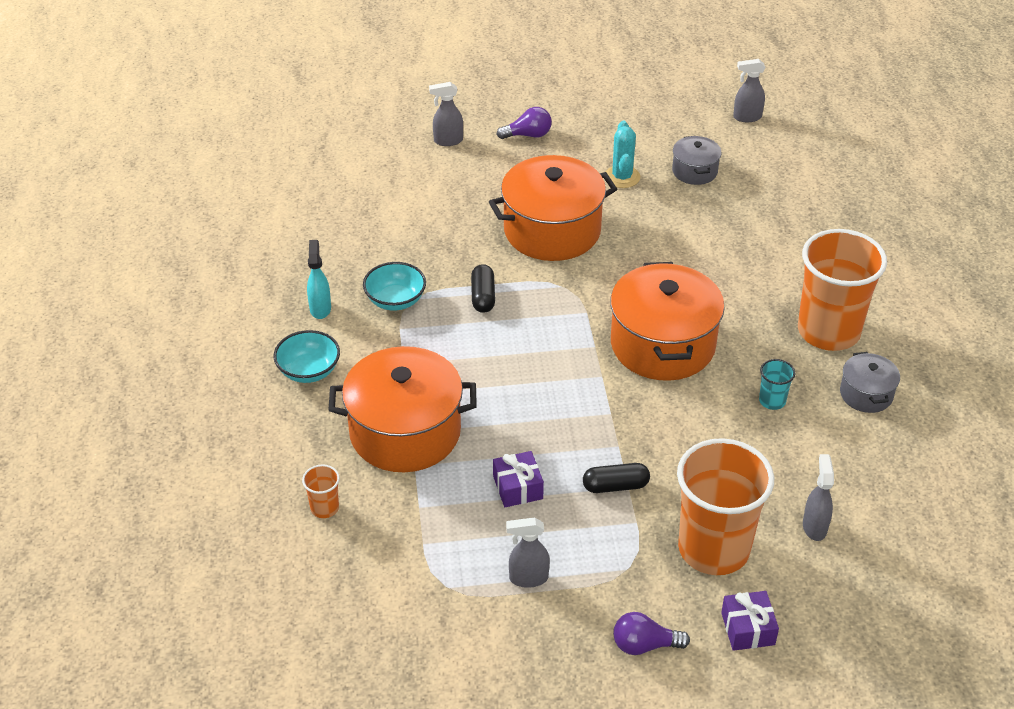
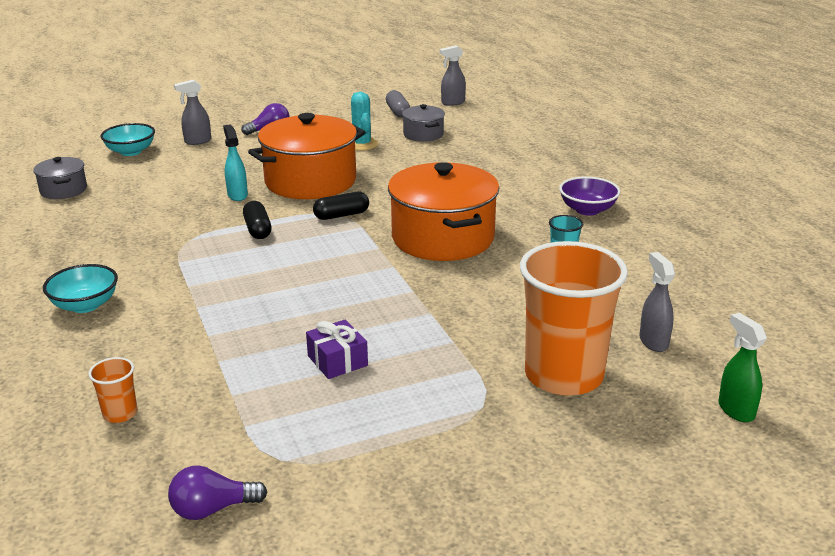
camera: 15 degrees left, 15 degrees down
(320, 308) = (91, 259): turquoise spray bottle -> turquoise spray bottle (237, 195)
(395, 300) = (169, 243): turquoise bowl -> turquoise bowl (131, 152)
(405, 432) = (201, 336): orange pot -> none
(528, 578) = (375, 435): grey spray bottle -> none
(615, 486) = (440, 343): black capsule -> black capsule (341, 215)
(644, 645) = (530, 472): purple light bulb -> purple light bulb (212, 509)
(678, 124) = (397, 112): none -> grey capsule
(747, 628) = (633, 436): purple gift -> none
(828, 331) = (587, 210): orange cup -> purple bowl
(852, 622) = (735, 410): none -> green spray bottle
(866, 394) = (644, 244): grey pot -> grey pot (63, 190)

